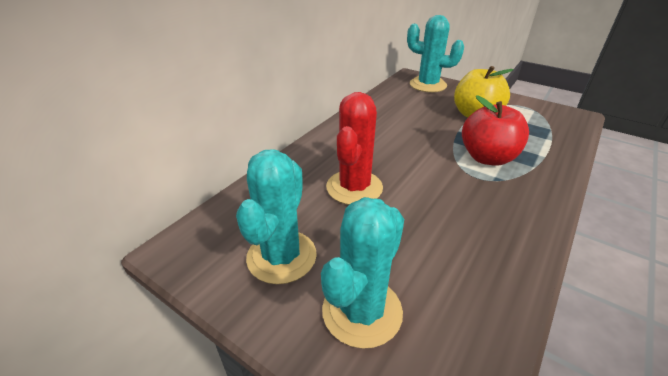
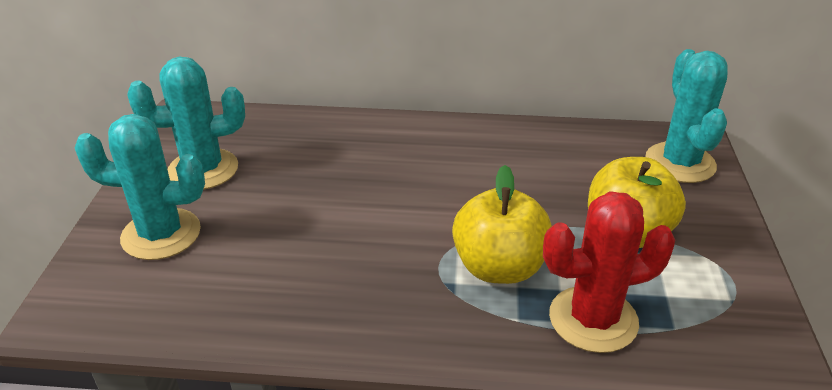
camera: 60 degrees right, 0 degrees up
(354, 187) = (337, 177): red cactus -> red cactus (593, 319)
(487, 158) = (499, 267): red apple -> yellow apple

